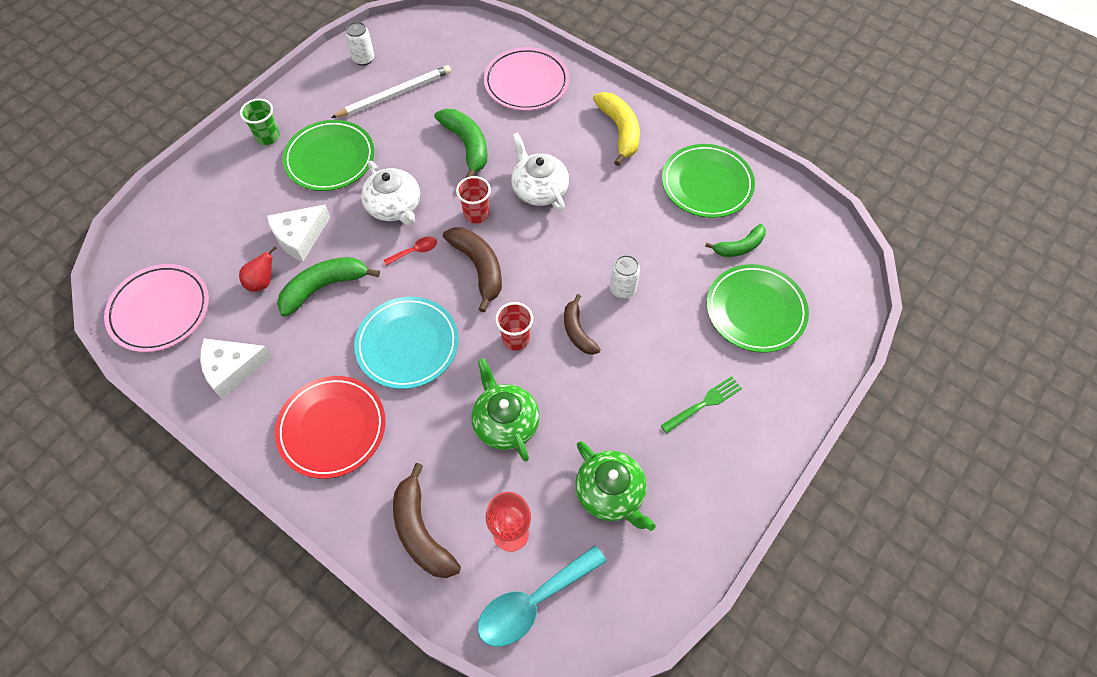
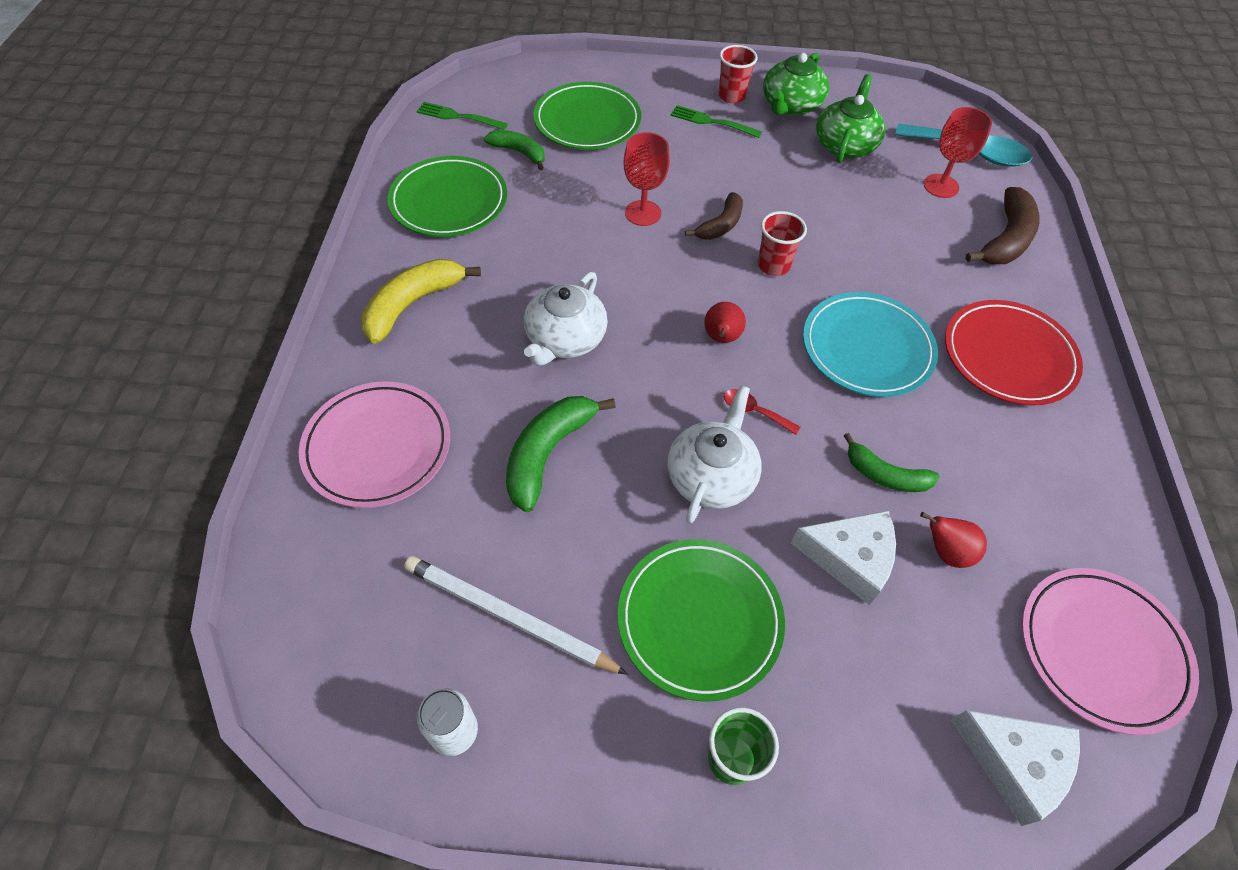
camera: 125 degrees left, 5 degrees down
(232, 368) = (1062, 496): white cheese -> white cheese (1014, 763)
(324, 287) = (885, 475): green banana -> green banana, size x0.65
(476, 214) = (651, 381): red cup -> red cup (731, 96)
(478, 268) = (721, 338): brown banana -> red pear
(505, 422) = (860, 233): green teapot -> green teapot (790, 105)
(622, 289) = (643, 213): white can -> red goblet
(807, 229) = (459, 117): none -> green fork

